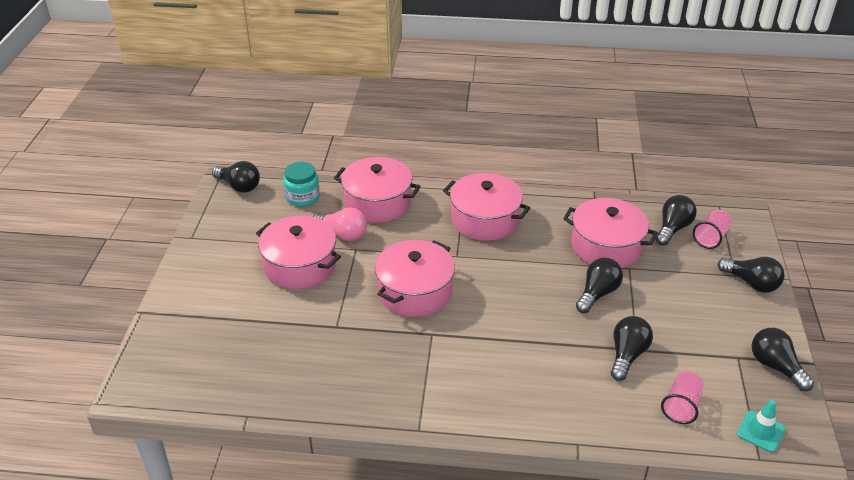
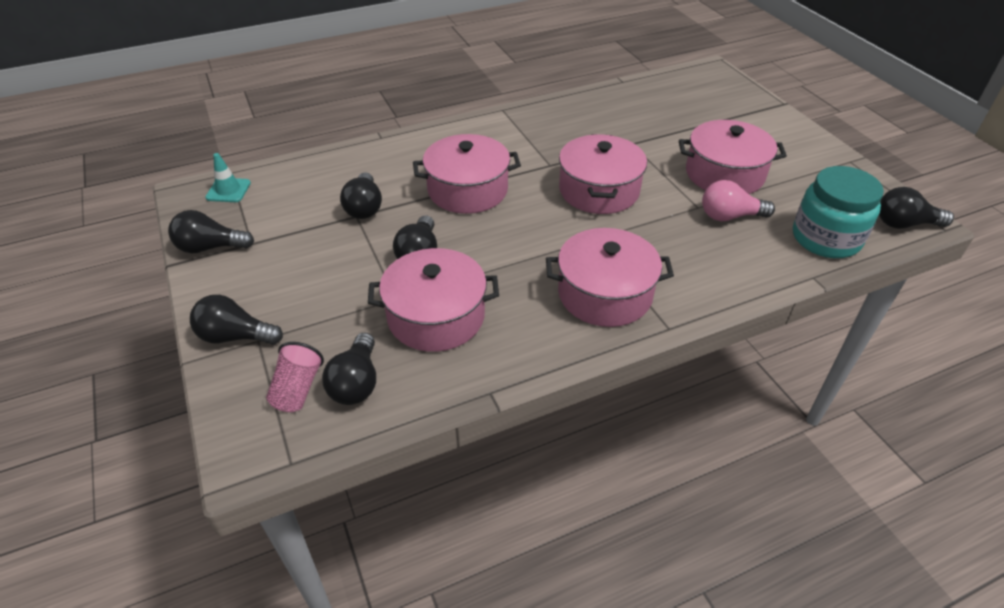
camera: 150 degrees right, 5 degrees up
(302, 197) = (825, 238): turquoise jar -> turquoise jar, size x1.51
(377, 203) = (744, 265): pink pot -> pink pot (467, 190)
(681, 406) = (302, 186): pink cup -> none
(775, 367) = (210, 247): black light bulb -> black light bulb turned 150 degrees clockwise

